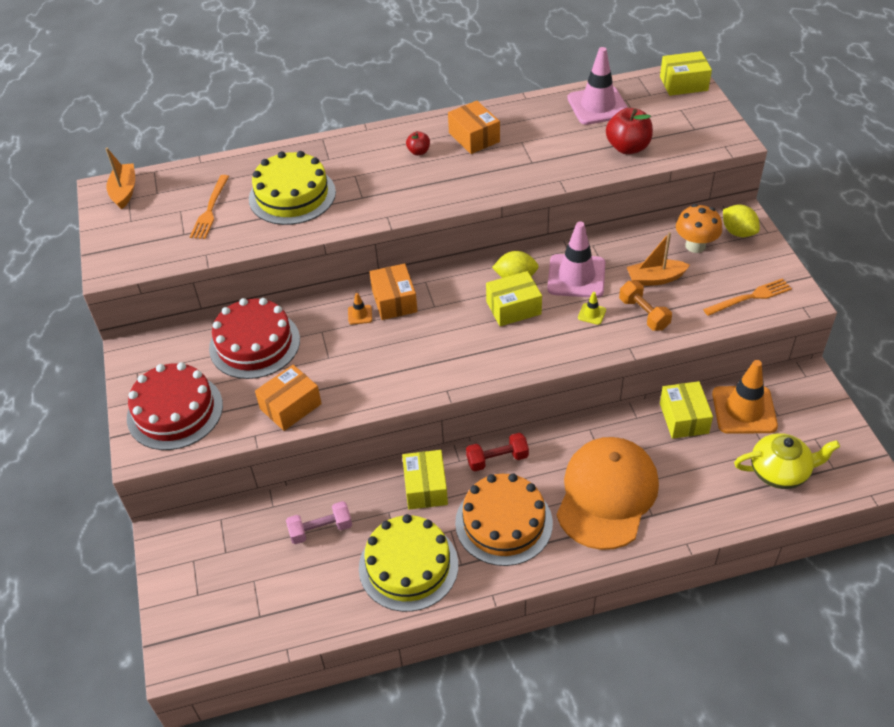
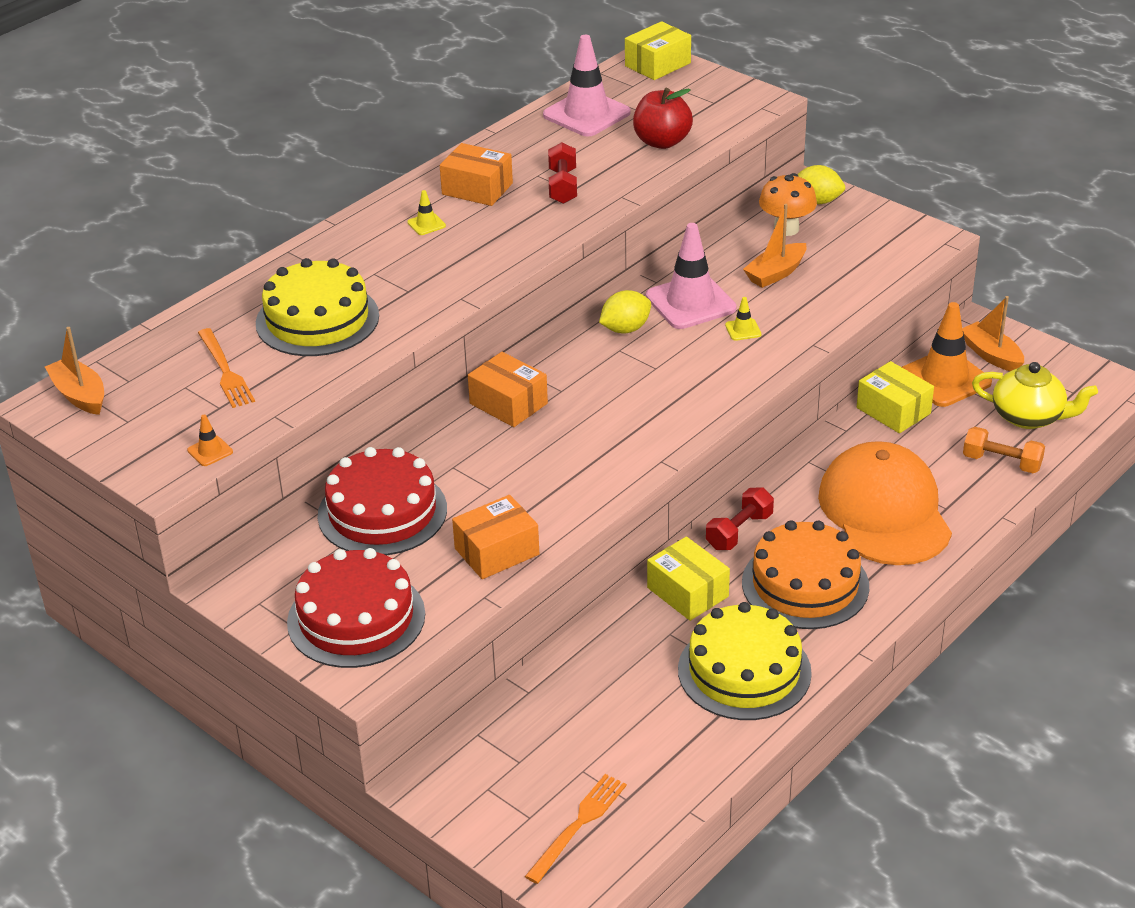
camera: 35 degrees left, 10 degrees down
(290, 406) = (497, 551): orange box -> orange box turned 45 degrees clockwise
(320, 529) = (610, 686): pink dumbbell -> none
(360, 315) = (482, 433): orange traffic cone -> orange traffic cone (210, 451)
(418, 152) = (426, 224): red apple -> yellow traffic cone
(513, 308) = (653, 357): yellow box -> none
(529, 157) = (563, 186): none -> red dumbbell
(644, 314) = (796, 309): orange dumbbell -> orange dumbbell (1001, 462)
(750, 297) = (886, 254): orange fork -> orange fork (578, 825)
(780, 472) = (1029, 417): yellow teapot -> yellow teapot turned 60 degrees clockwise
(797, 407) = (991, 355): none -> orange boat

